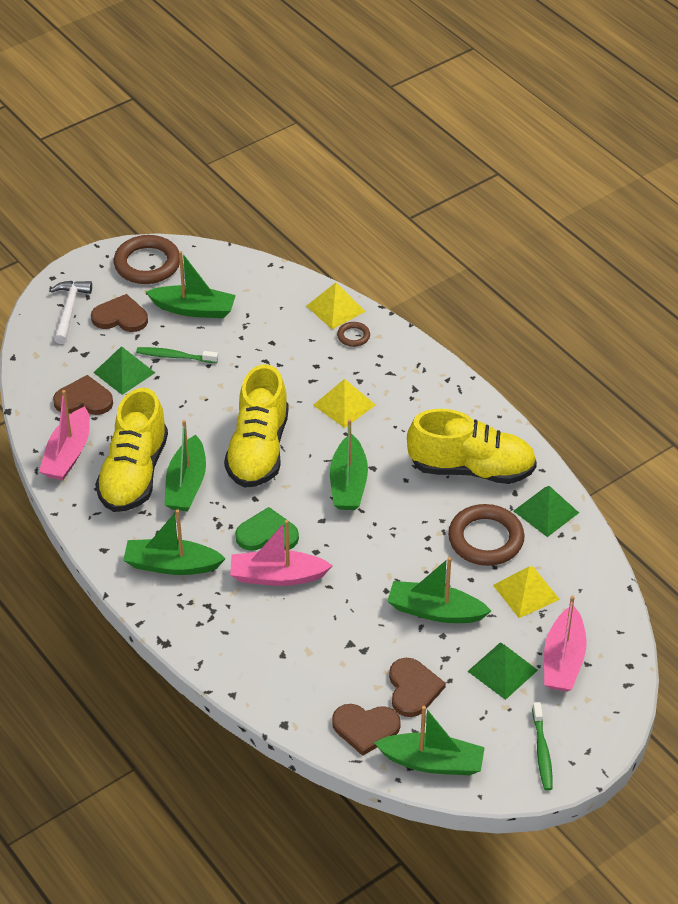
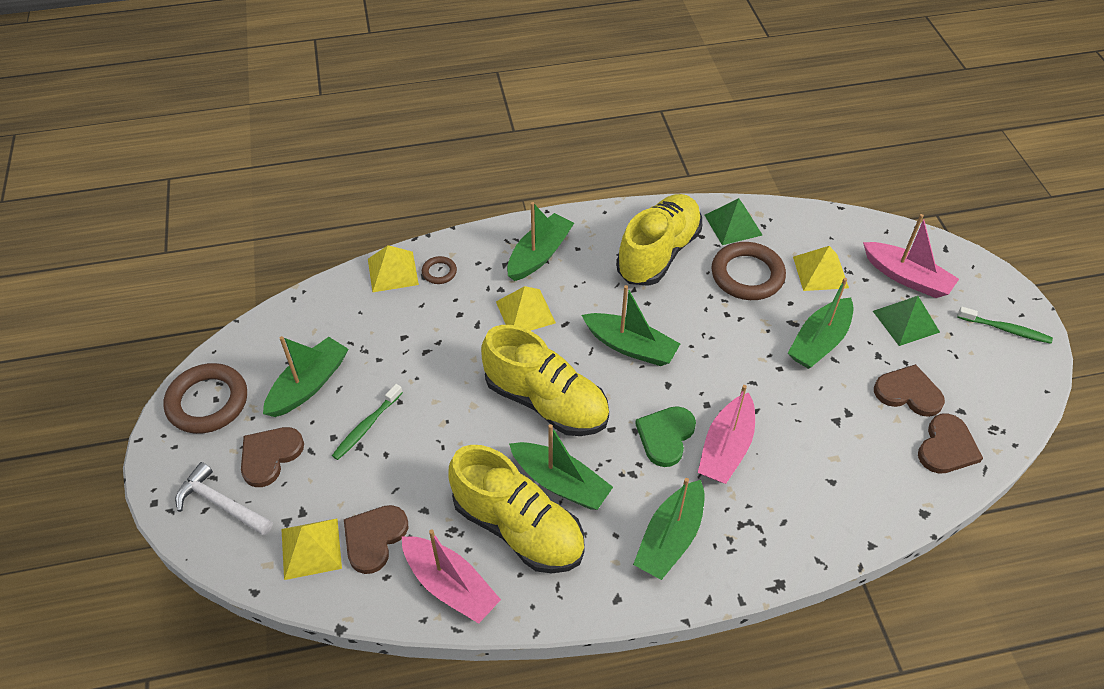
camera: 65 degrees left, 5 degrees up
(59, 371) = (311, 548): none -> yellow pyramid
(124, 372) = (358, 483): green pyramid -> none
(432, 762) = (1000, 411): green boat -> green boat (539, 255)

